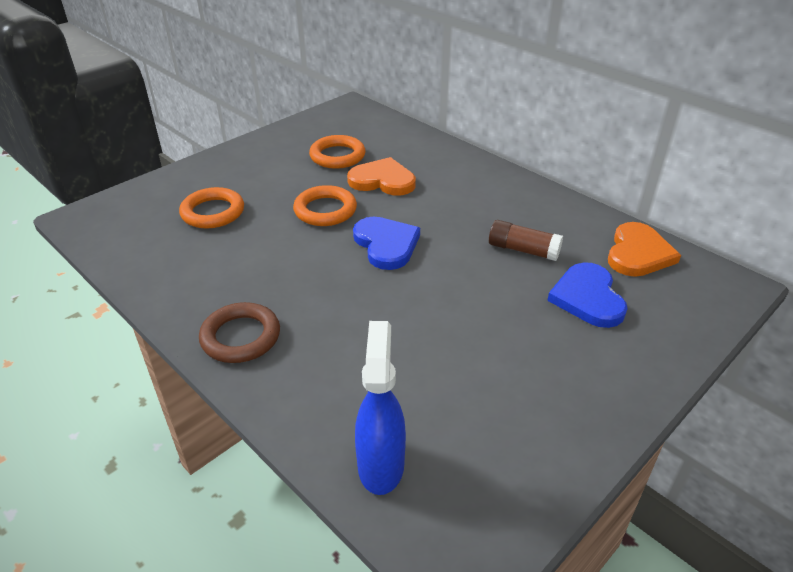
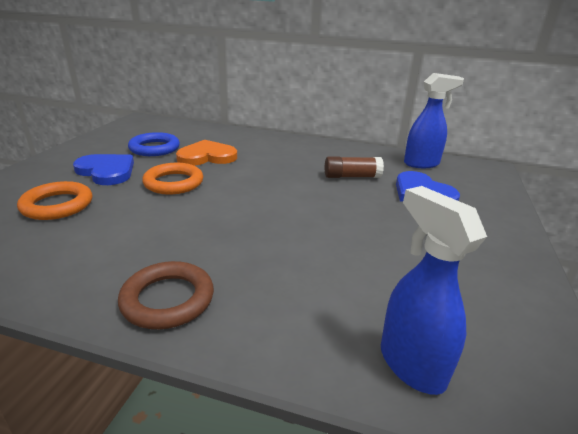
camera: 30 degrees left, 10 degrees down
(337, 156) = (154, 148): orange ring -> blue ring
(386, 244) = (248, 194): blue heart -> blue heart (107, 171)
(638, 253) = (422, 164): orange heart -> blue spray bottle

